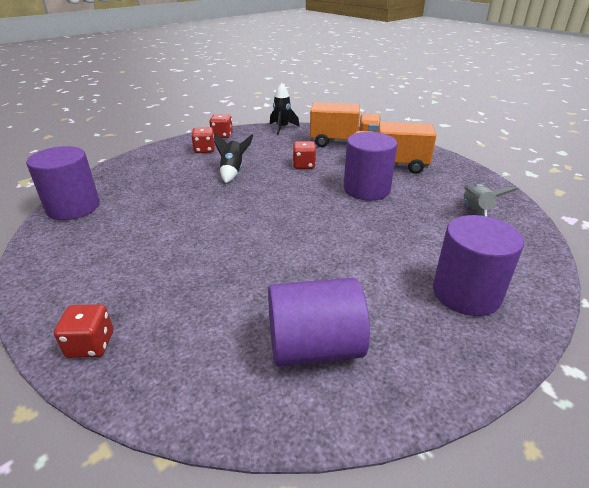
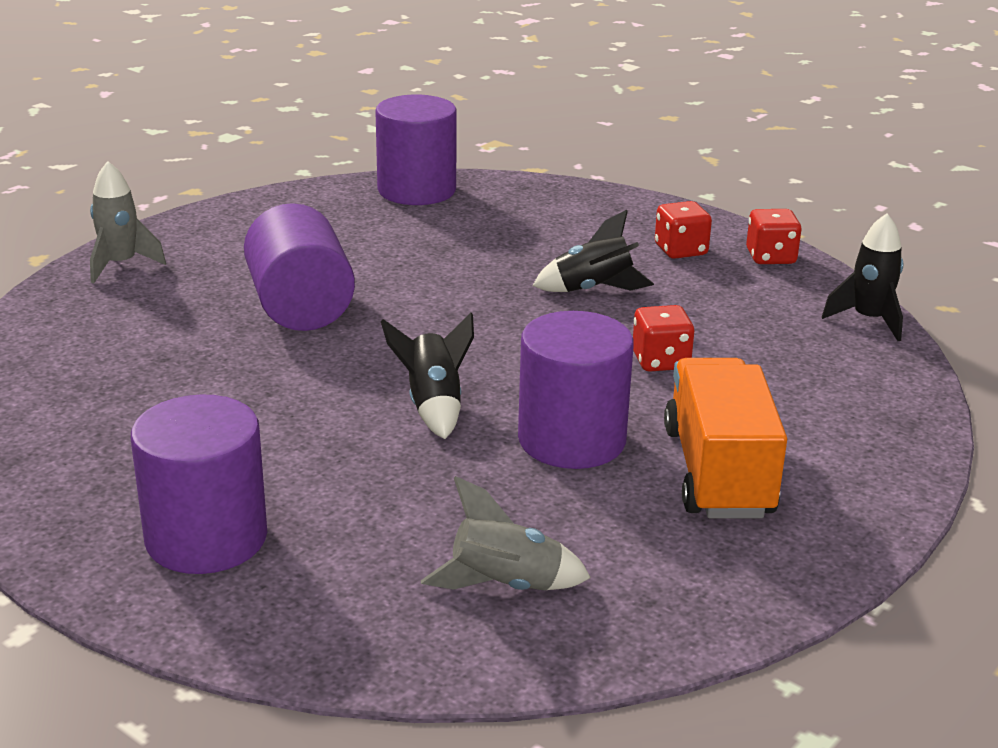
camera: 80 degrees right, 5 degrees down
(90, 345) = (120, 265): red dice -> grey rocket
(314, 347) = (96, 401): purple cylinder -> purple cylinder (300, 307)
(335, 219) = (433, 406): none -> black rocket
(343, 143) = (827, 407): orange truck -> none

